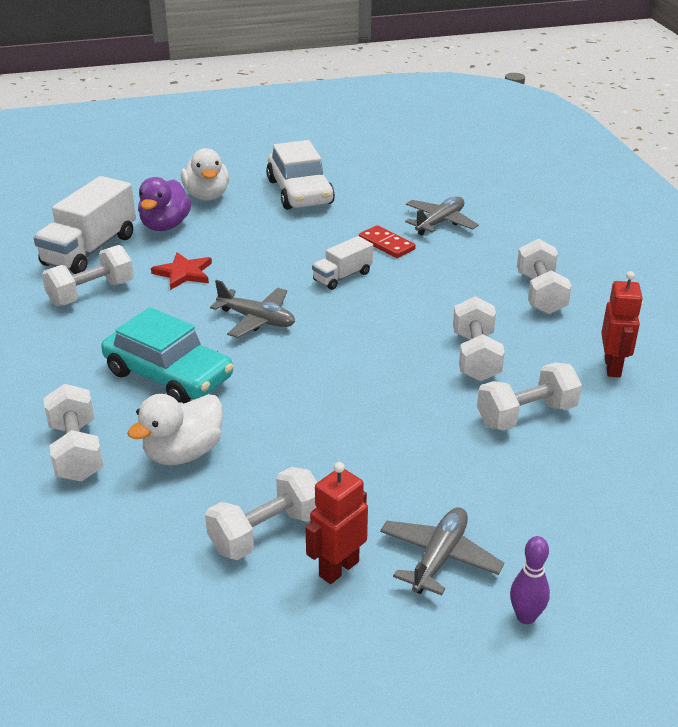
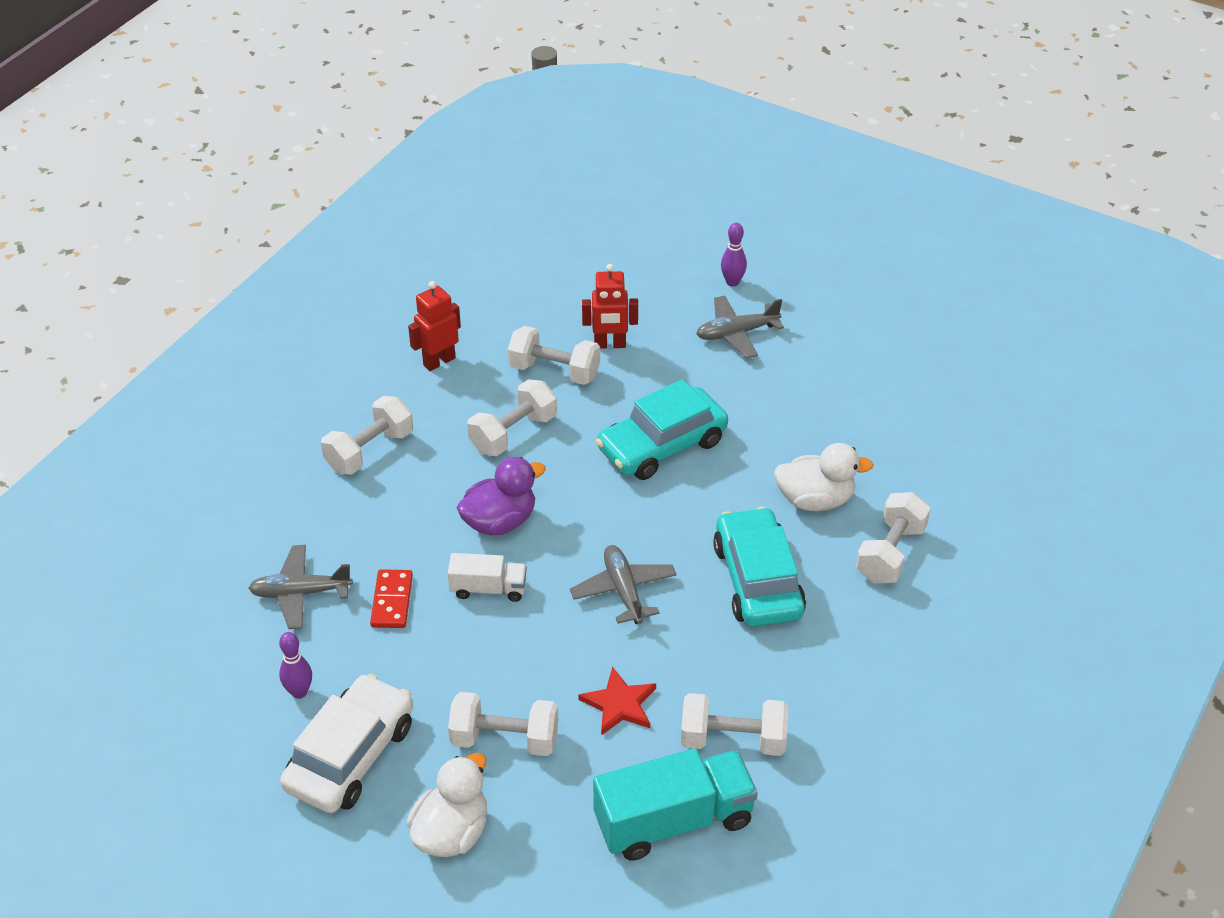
camera: 135 degrees left, 10 degrees up
(90, 250) = (673, 821): white truck -> turquoise truck
(165, 226) = (556, 806): purple duck -> purple duck (500, 521)
(266, 532) = (818, 410): white dumbbell -> white dumbbell (504, 739)
(338, 568) = (800, 364): red robot -> red robot (610, 344)
(360, 416) = (662, 445): none -> turquoise car
(366, 196) = (299, 692): none -> purple bowling pin

